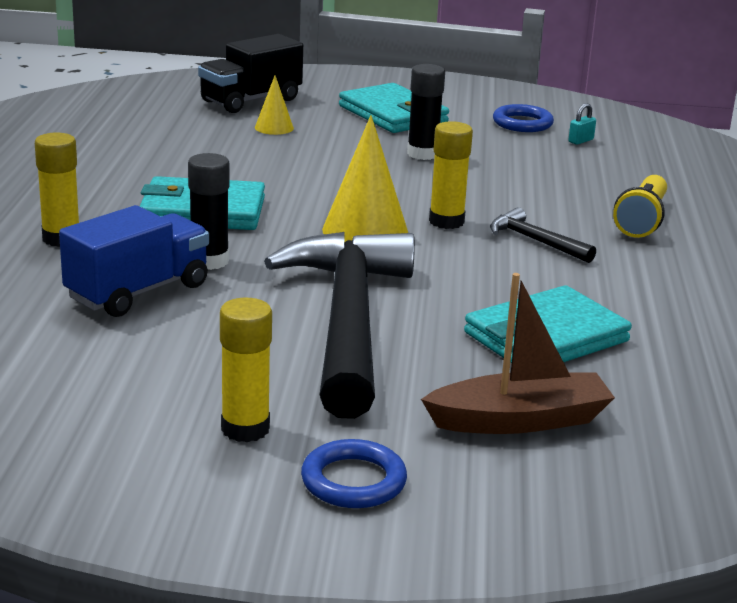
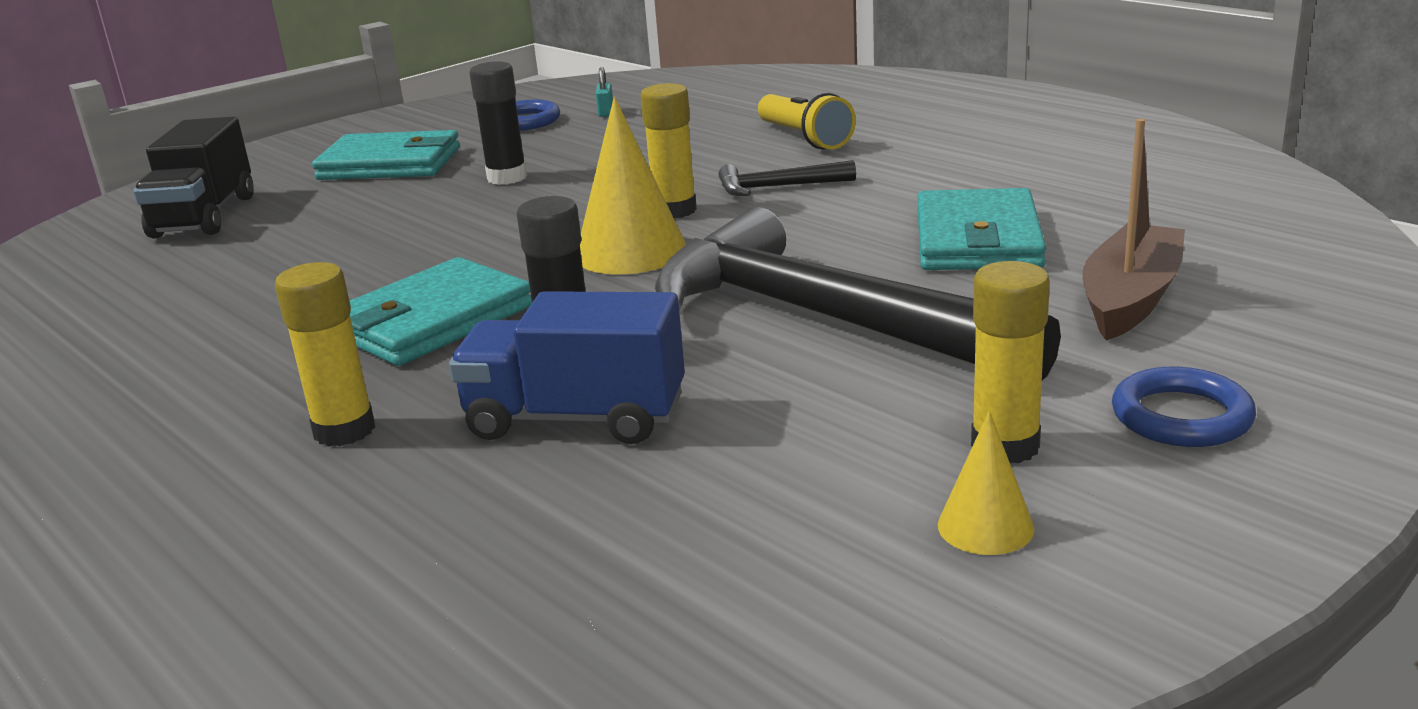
camera: 45 degrees left, 0 degrees up
(138, 292) = (576, 418): blue truck -> blue truck turned 75 degrees counterclockwise
(274, 127) = (299, 224): yellow cone -> yellow cone (985, 526)

